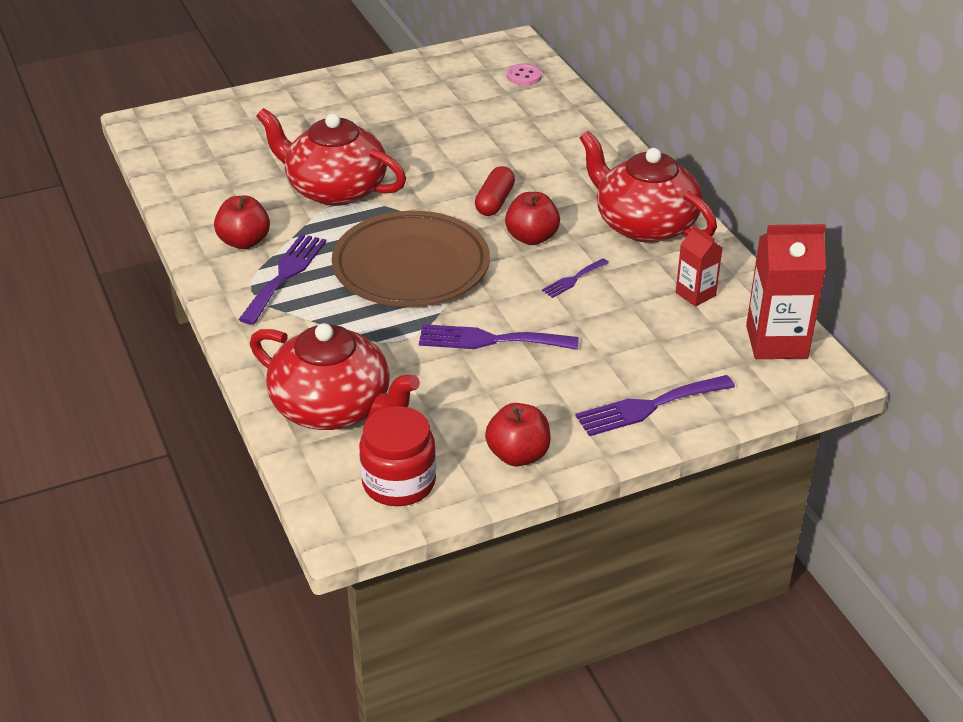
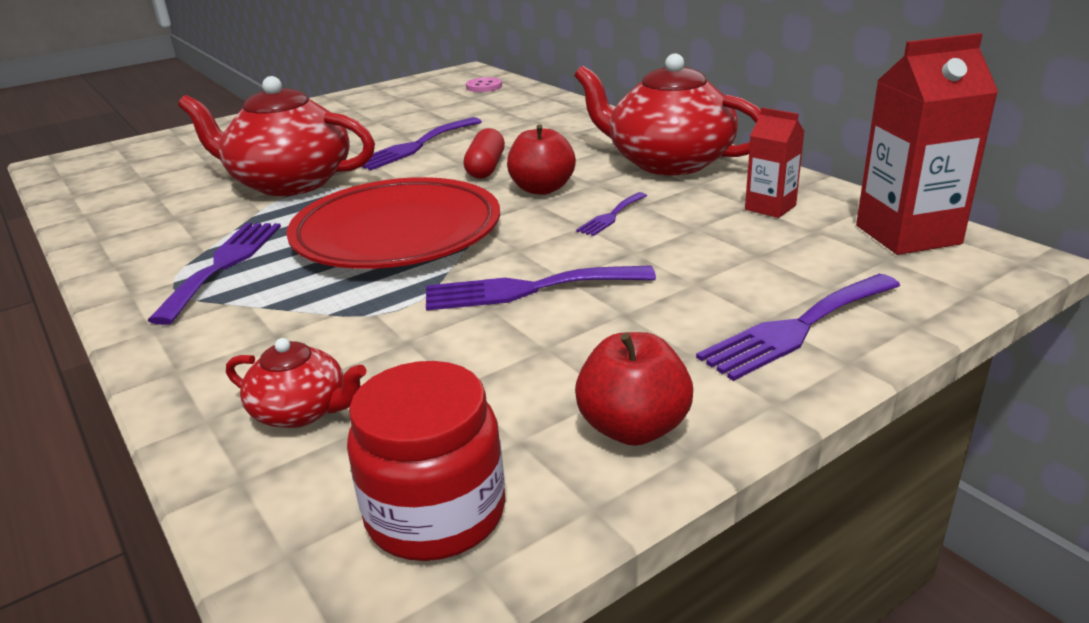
camera: 10 degrees left, 10 degrees down
(244, 242) = (168, 241): red apple -> none
(334, 408) = (302, 411): red teapot -> red teapot, size x0.48
(411, 267) = (397, 234): brown plate -> red plate
(444, 159) = (416, 146): none -> purple fork

